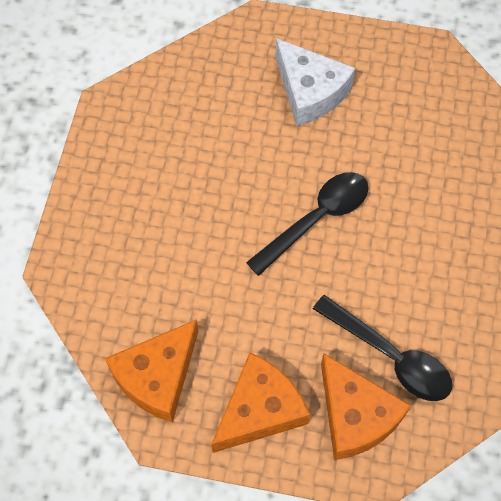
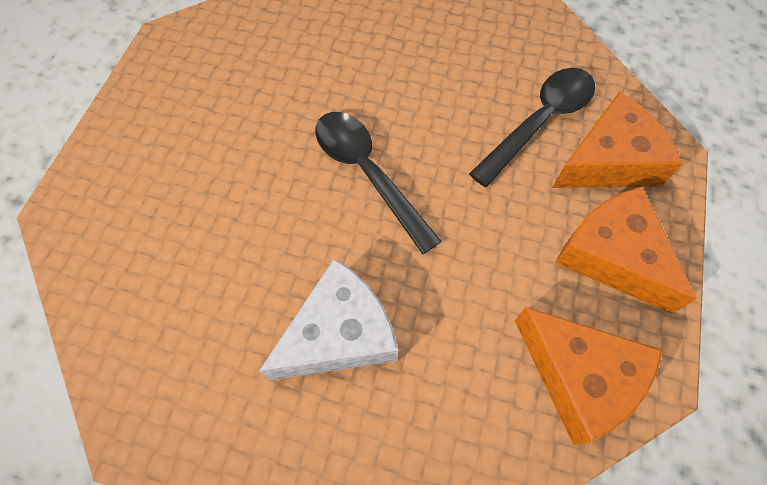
camera: 85 degrees left, 0 degrees up
(310, 91) = (187, 162): white cheese -> white cheese (339, 334)

